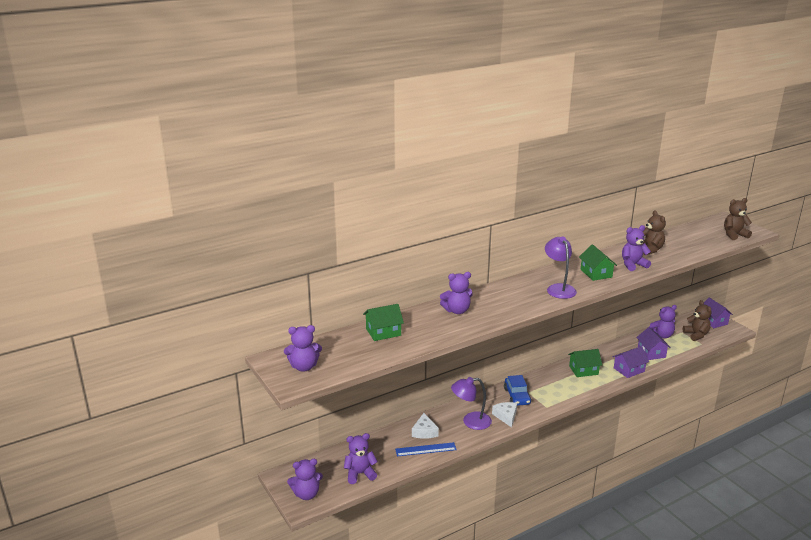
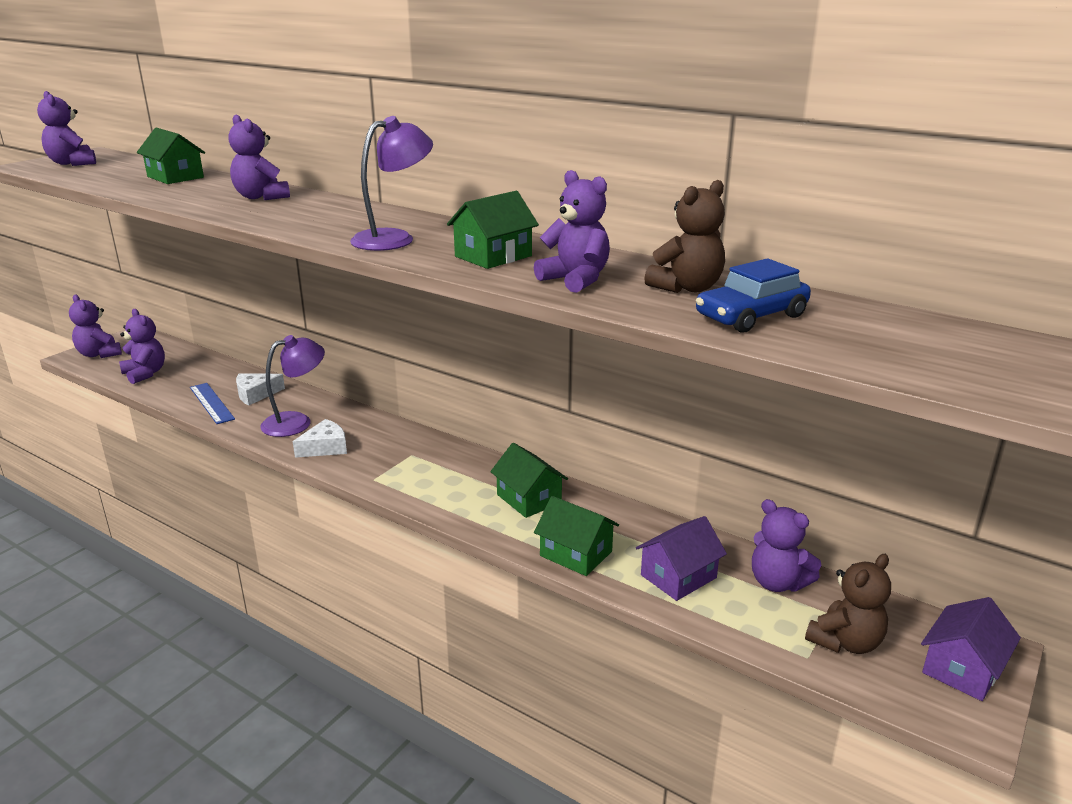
camera: 65 degrees right, 0 degrees up
(471, 422) = (296, 422): purple lamp -> purple lamp turned 90 degrees clockwise
(517, 396) = (391, 447): blue car -> blue car (751, 316)
(629, 370) = (576, 554): purple house -> green house
(734, 235) = (969, 374): brown teddy bear -> none

